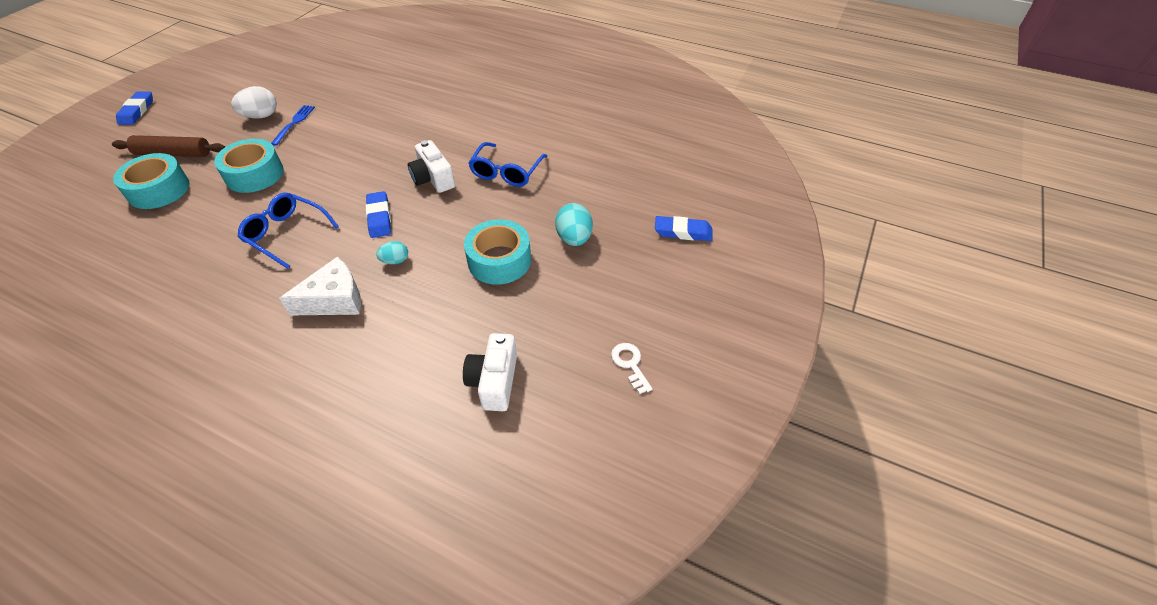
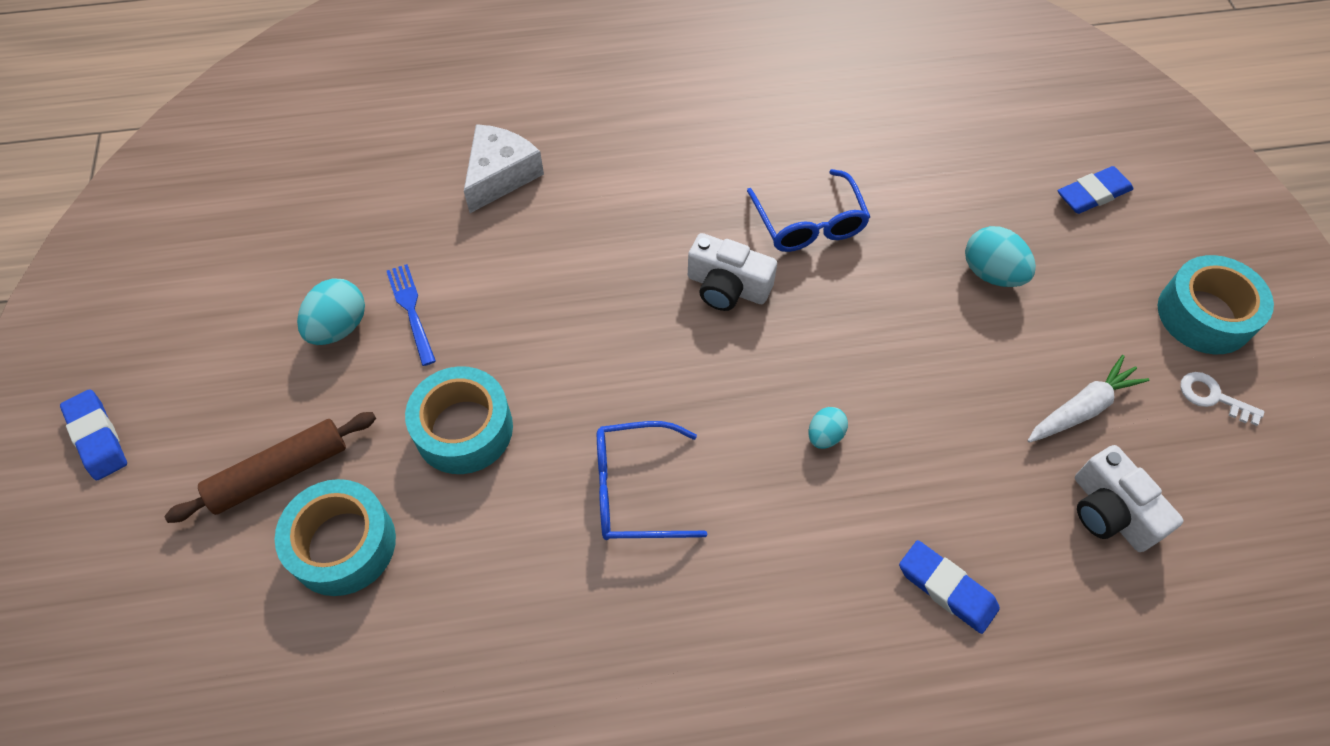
camera: 35 degrees left, 10 degrees up
(261, 116) = (339, 327): white egg -> turquoise egg
(334, 299) = (817, 537): white cheese -> white cheese (500, 175)
(379, 217) = (728, 387): blue eraser -> blue eraser (946, 588)
(499, 260) = (944, 356): turquoise tape -> turquoise tape (1204, 315)
(543, 324) = (1082, 408): none -> white carrot

